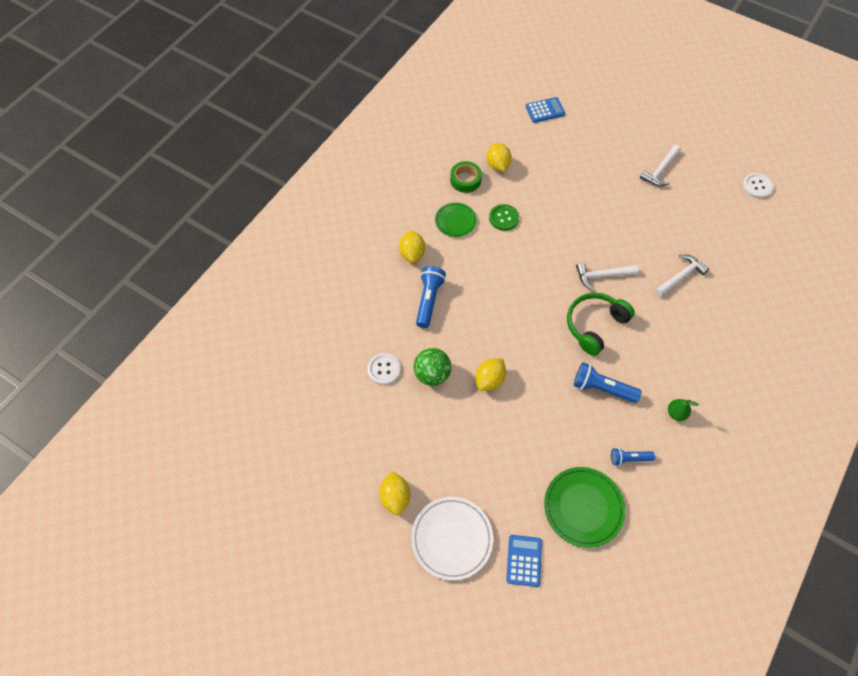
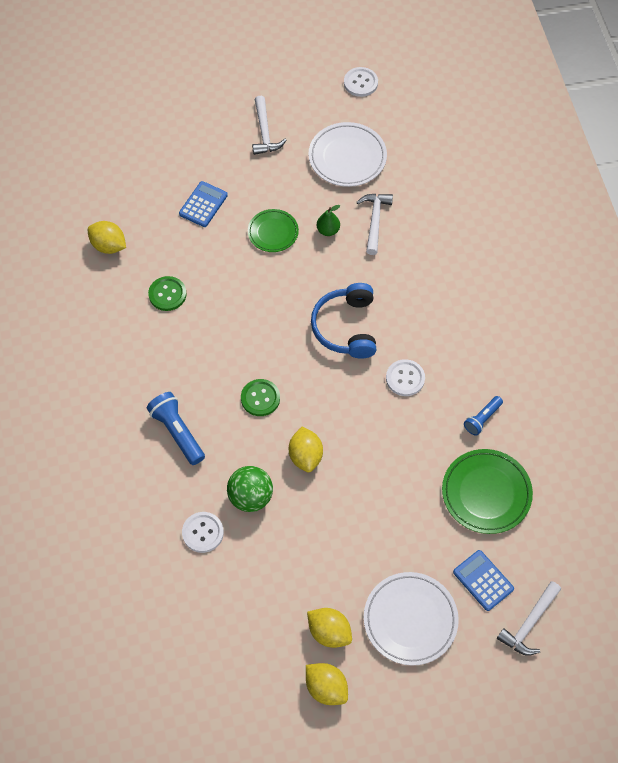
camera: 45 degrees left, 0 degrees up
(412, 253) = (115, 402): yellow lemon -> yellow lemon (326, 688)
(455, 221) = (124, 335): green plate -> green plate (273, 232)
(465, 180) = (92, 286): green tape -> none
(497, 322) = (260, 398): none -> green button
(545, 110) = (99, 153): blue calculator -> blue calculator (203, 204)
(595, 325) = (346, 327): green headphones -> blue headphones
(602, 276) = (309, 276): white hammer -> white hammer (529, 624)
(602, 388) = (405, 378): blue flashlight -> white button
(676, 413) = (482, 347): green pear -> green pear (328, 230)
(701, 224) = (347, 157): none -> white plate

